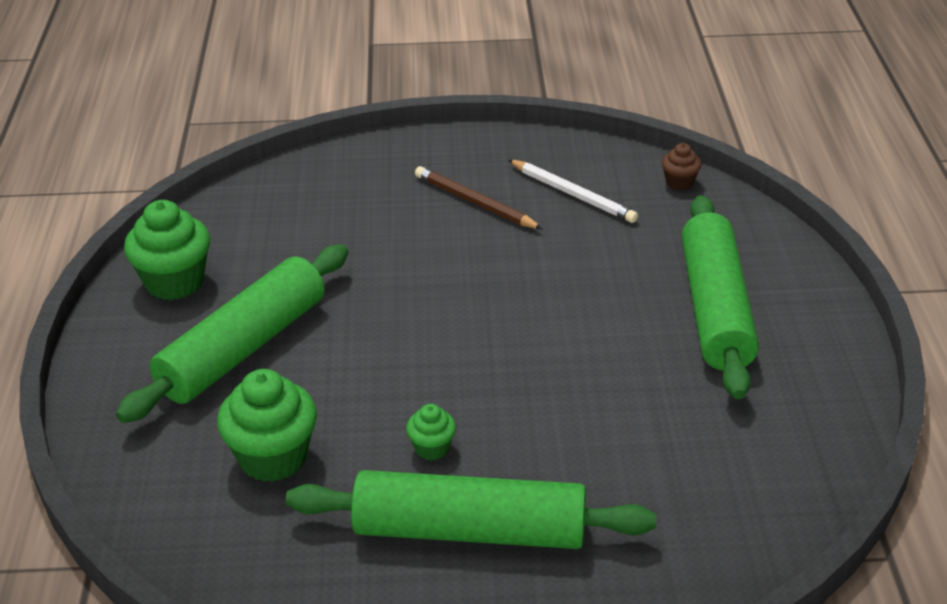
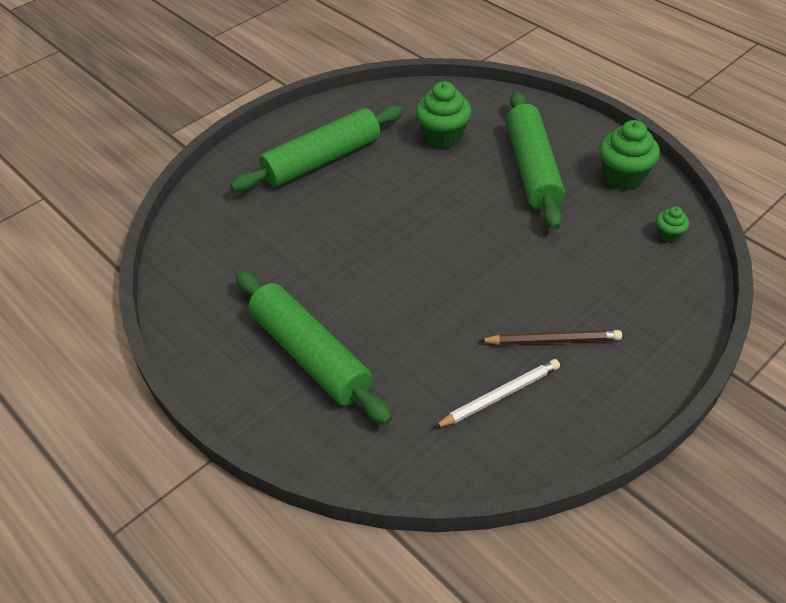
camera: 140 degrees right, 10 degrees up
(432, 448) = (379, 180): green cupcake -> green cupcake (668, 235)
(573, 194) = (500, 396): white pencil -> white pencil turned 150 degrees clockwise
(679, 182) = (438, 467): brown cupcake -> none

